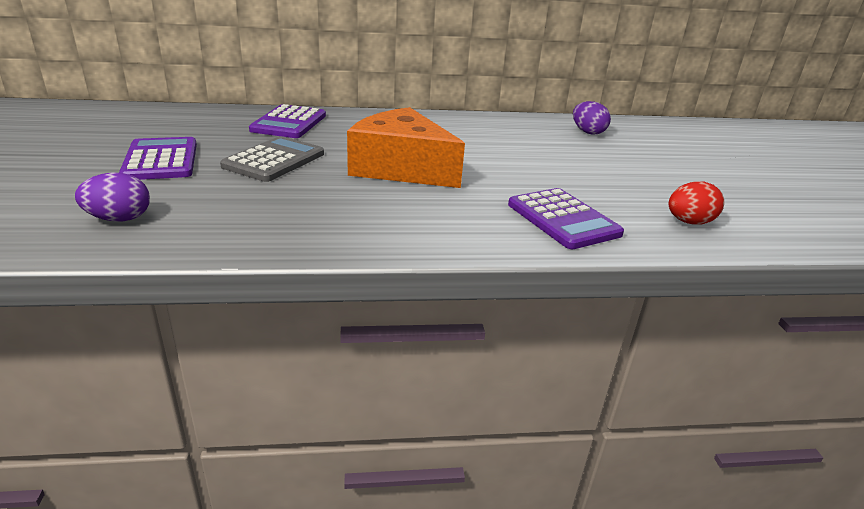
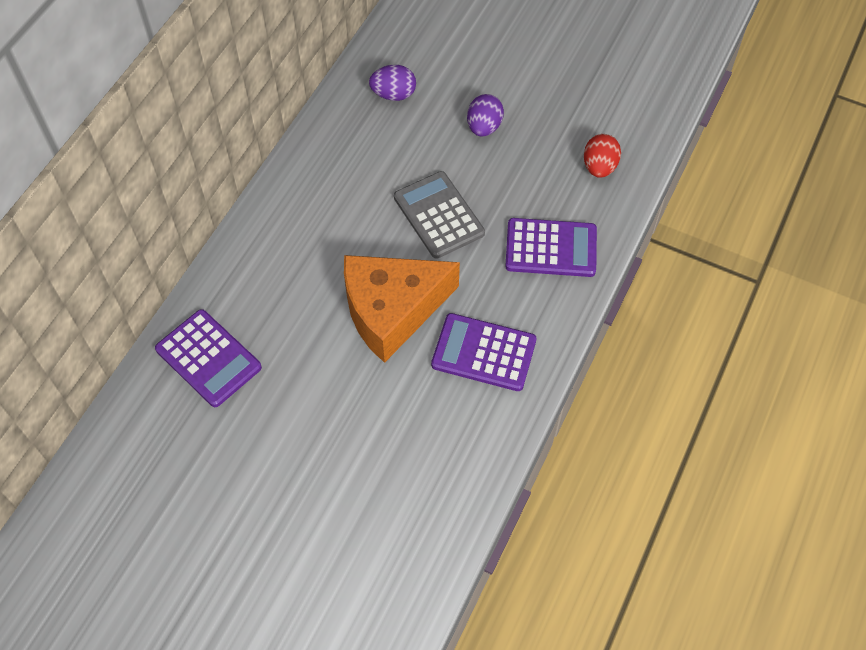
camera: 55 degrees left, 30 degrees up
(119, 219) = (383, 570): purple egg -> purple egg (484, 127)
(161, 160) = (258, 512): purple calculator -> purple calculator (483, 353)
(274, 160) = (313, 411): grey calculator -> grey calculator (438, 215)

